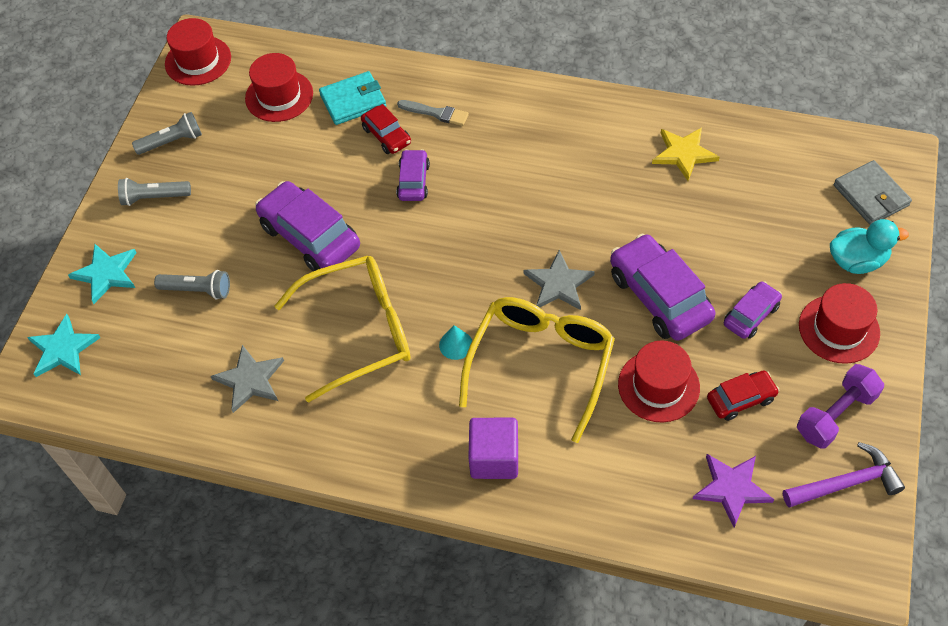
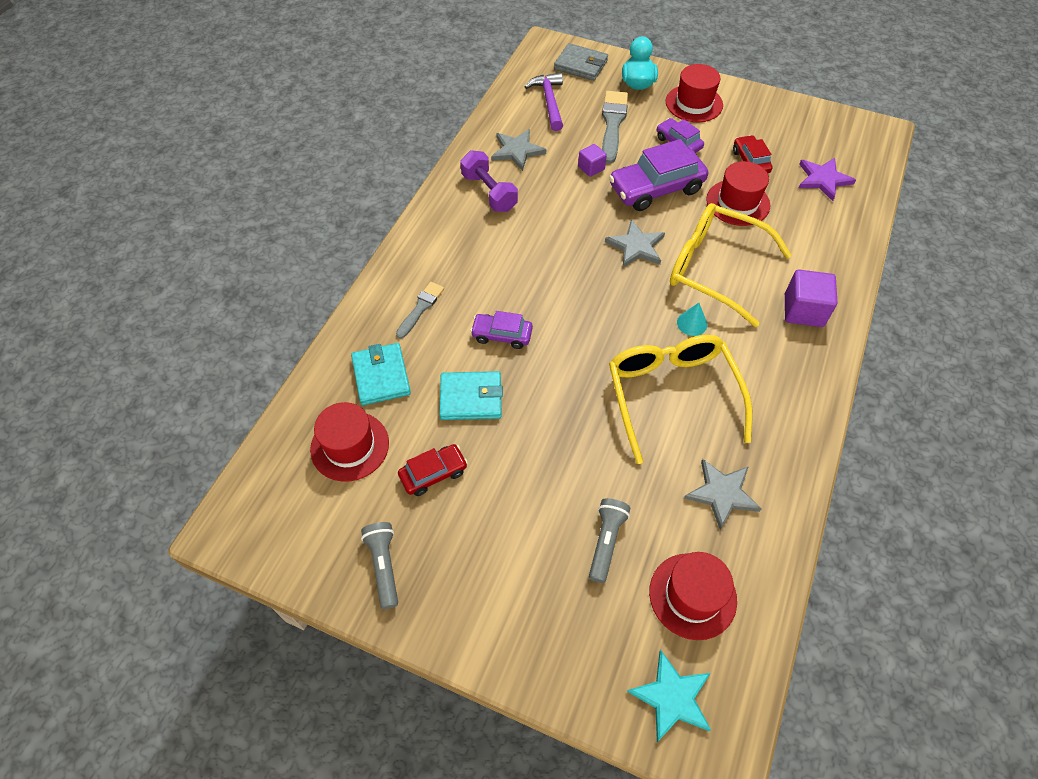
camera: 85 degrees left, 0 degrees up
(106, 274) = (569, 645): turquoise star -> none
(154, 197) = (466, 588): grey flashlight -> none
(198, 61) = (260, 532): red hat -> red hat (692, 595)
(310, 236) = (552, 428): purple car -> none
(337, 169) = (471, 398): none -> turquoise wallet
(386, 136) = (438, 351): red car -> red car (433, 473)
(676, 228) = (591, 168): none -> purple cube
(684, 154) = (517, 151): yellow star -> grey star
(764, 241) = (612, 124): none -> grey brush
(835, 415) = (763, 119): purple dumbbell -> purple dumbbell (489, 192)
(846, 483) = (816, 125): purple hammer -> purple hammer (549, 101)
(871, 195) = (581, 65): grey wallet -> grey wallet turned 45 degrees clockwise

